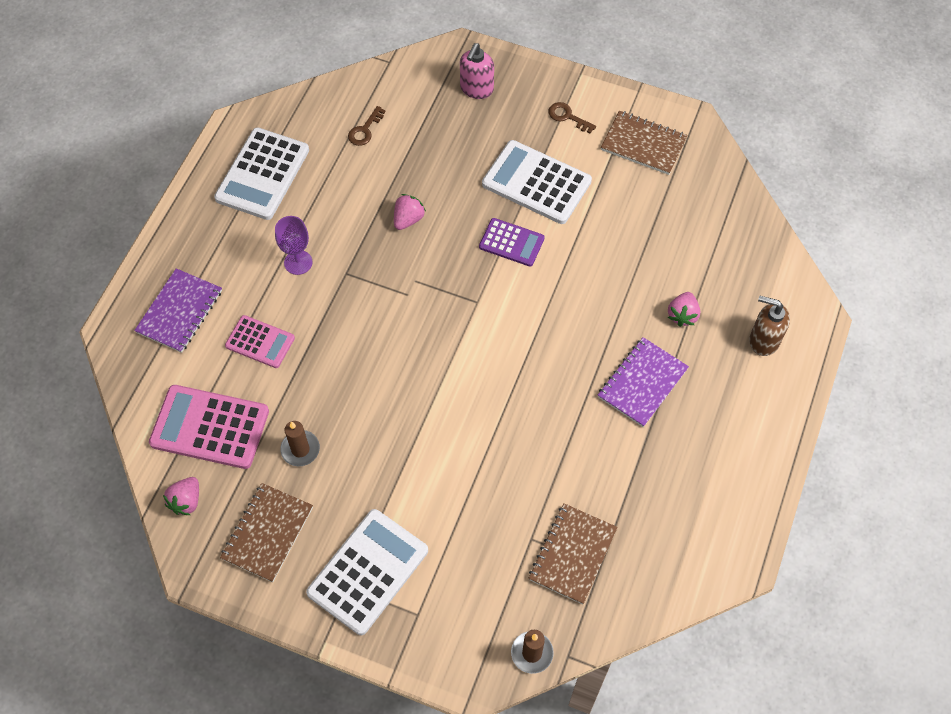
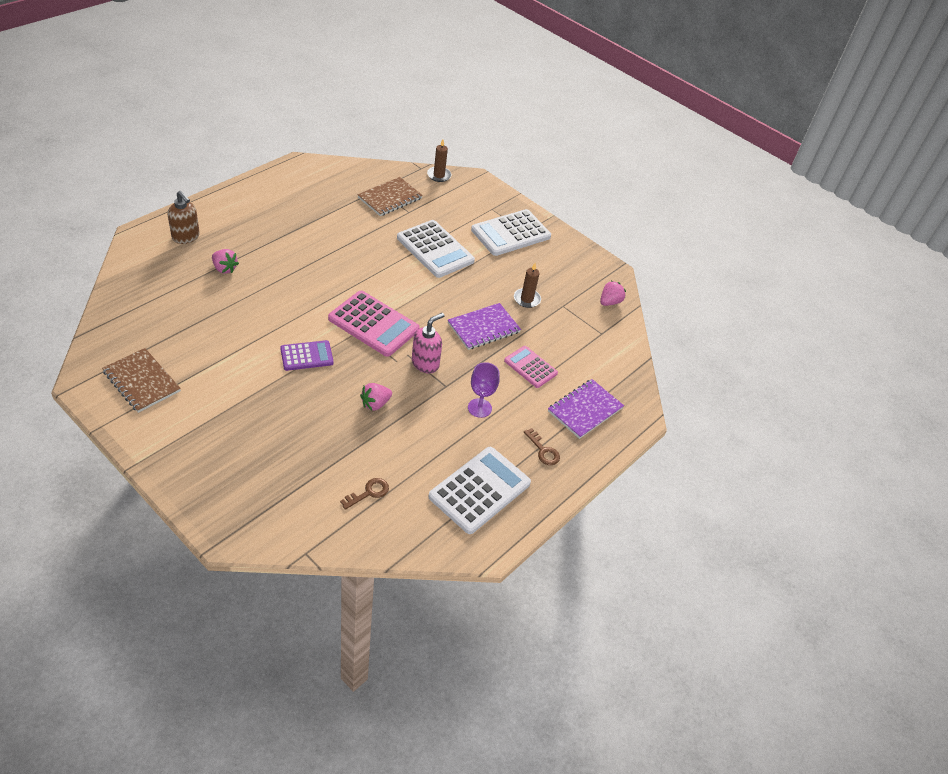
camera: 165 degrees left, 15 degrees down
(210, 427) = (583, 332): pink calculator -> pink calculator (373, 324)
(267, 533) = (563, 270): brown notebook -> none
(476, 89) = (242, 488): pink soap dispenser -> pink soap dispenser (425, 363)
(511, 243) = (306, 356): purple calculator -> purple calculator turned 120 degrees clockwise
(536, 183) = (253, 389): white calculator -> white calculator (435, 249)
(567, 117) = (183, 429): brown key -> brown key (543, 450)
(642, 383) = (284, 247): purple notebook -> purple notebook (484, 328)
(682, 315) = (224, 268): pink strawberry -> pink strawberry turned 90 degrees clockwise

